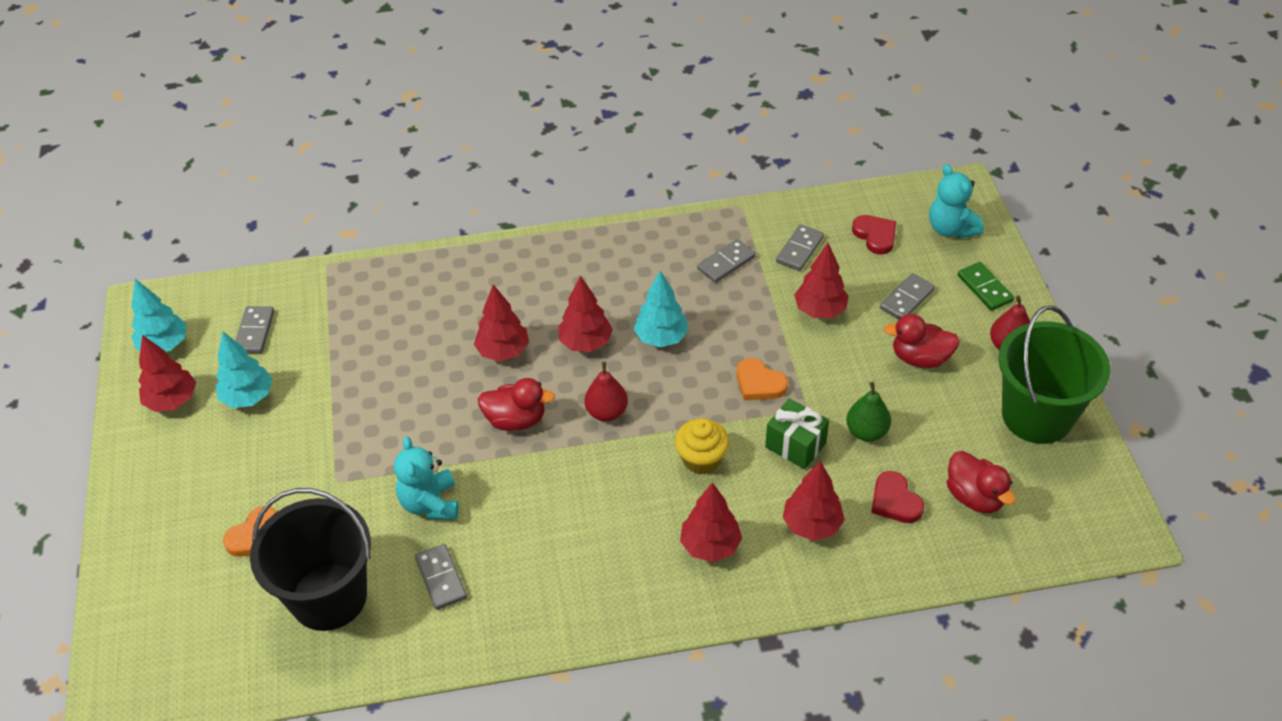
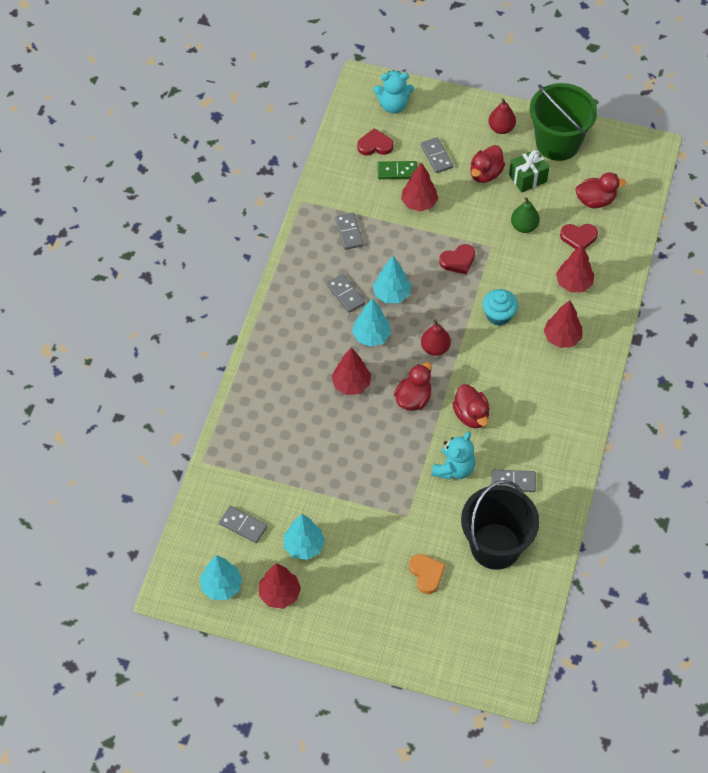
camera: 65 degrees left, 10 degrees up
(430, 503) = (454, 468): turquoise teddy bear -> turquoise teddy bear turned 75 degrees counterclockwise
(523, 490) = (471, 415): none -> red duck
(586, 343) = (371, 336): red tree -> turquoise tree
(701, 459) = (498, 315): yellow cupcake -> turquoise cupcake
(759, 383) = (458, 261): orange heart -> red heart
(795, 445) = (514, 265): green gift -> green gift (527, 178)
(799, 250) = (362, 189): grey domino -> grey domino (345, 294)
(985, 288) = (451, 115): green domino -> green domino (397, 171)

